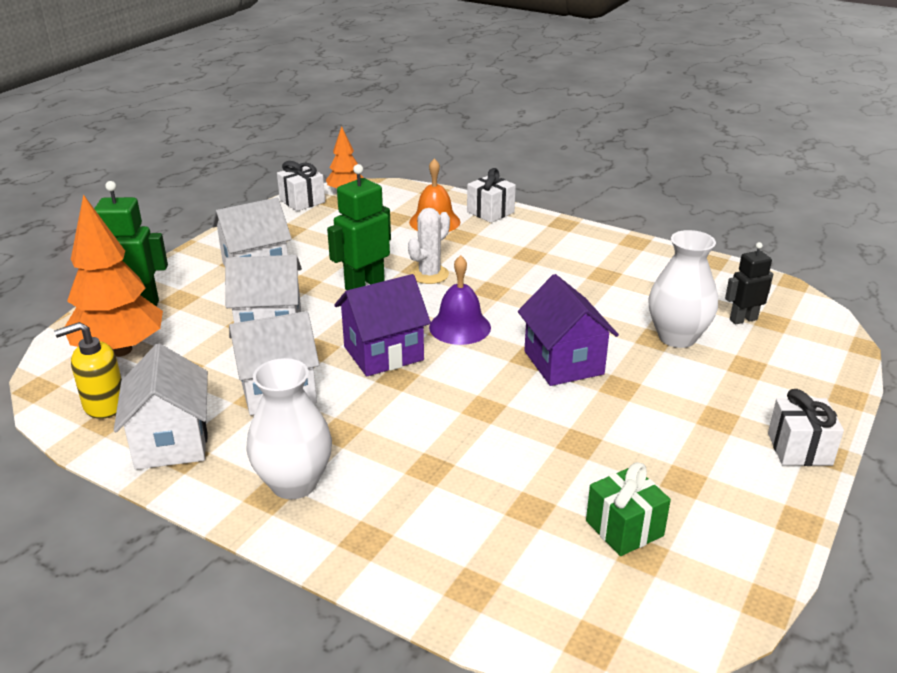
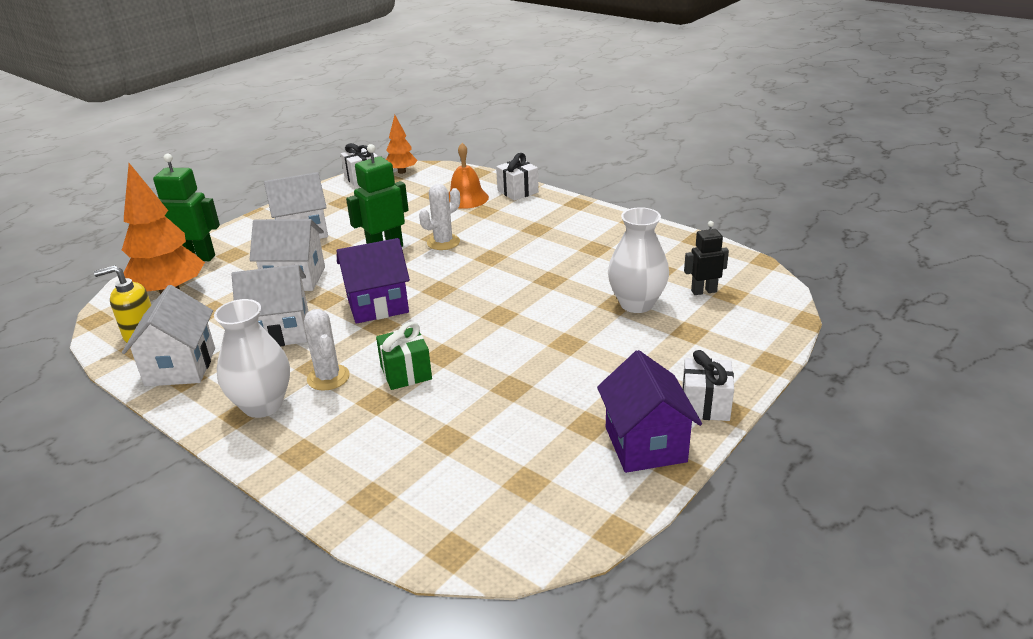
camera: 10 degrees right, 0 degrees up
(360, 444) = (328, 377): none -> white cactus
(460, 327) = (450, 287): purple bell -> none
(563, 362) = (526, 320): purple house -> purple house (645, 444)
(624, 528) = (519, 460): green gift -> green gift (406, 373)

